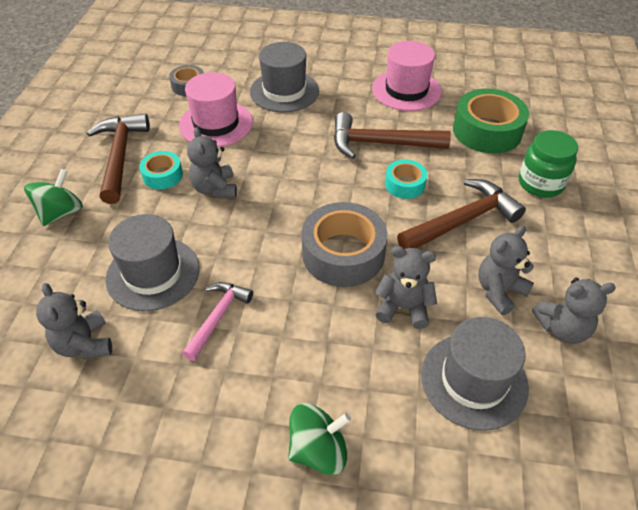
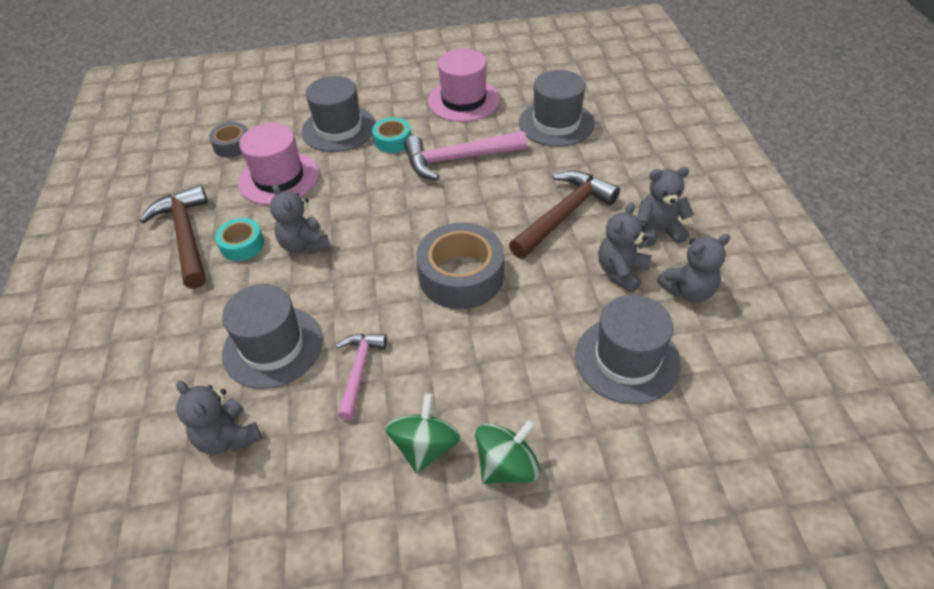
camera: 15 degrees left, 0 degrees up
(61, 213) = (144, 311): green spinning top -> green spinning top (425, 446)
(381, 143) = (458, 159): brown hammer -> pink hammer
(403, 307) = (538, 311): grey teddy bear -> grey teddy bear (658, 230)
(404, 184) = (496, 193): turquoise tape -> turquoise tape (393, 141)
(487, 131) = (556, 123): green tape -> grey hat
(540, 183) = (623, 162): green jar -> none

